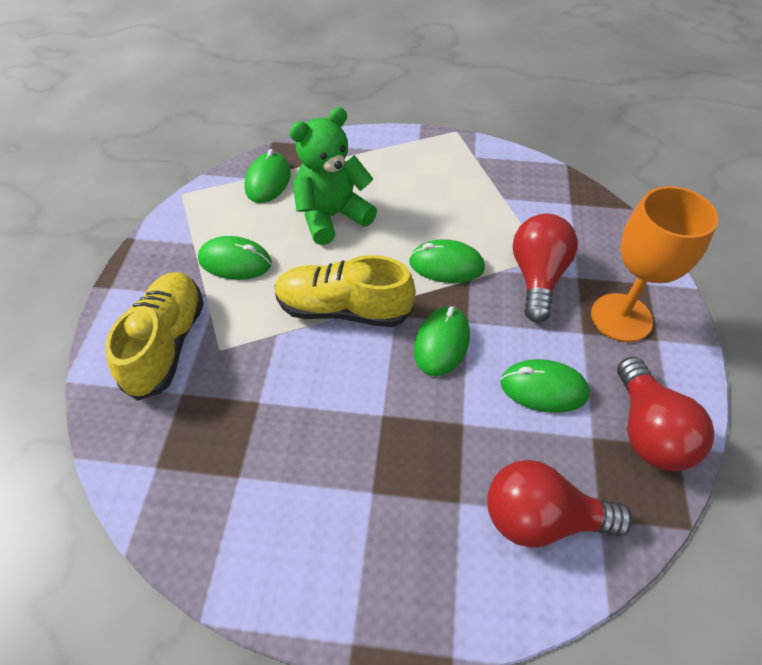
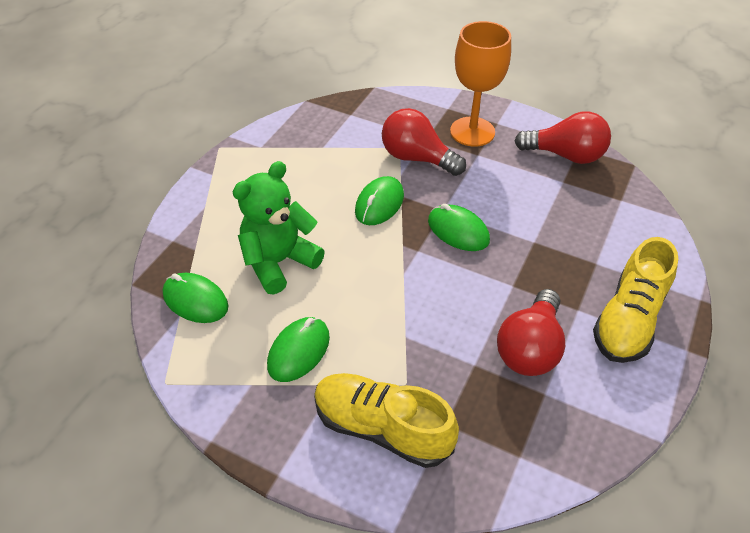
camera: 70 degrees left, 5 degrees down
(332, 216) = (279, 262): green teddy bear -> green teddy bear turned 60 degrees clockwise
(343, 309) = (397, 282): yellow shoe -> yellow shoe (628, 320)
(541, 518) = (616, 226): red light bulb -> red light bulb (530, 348)
(543, 388) = (518, 190): green mouse -> none

